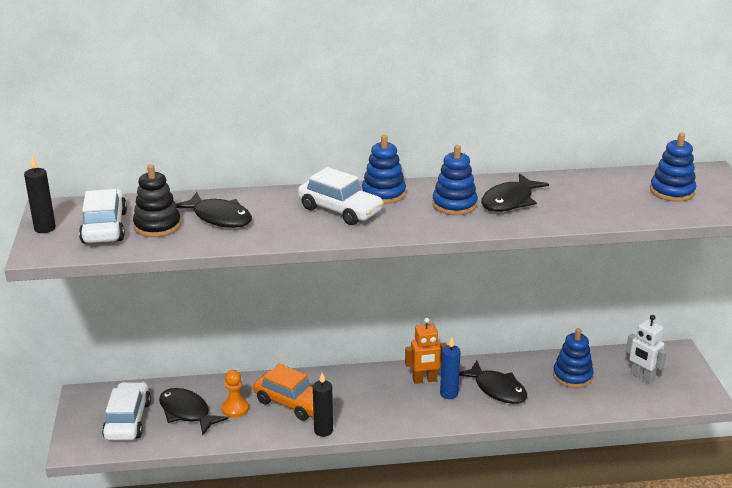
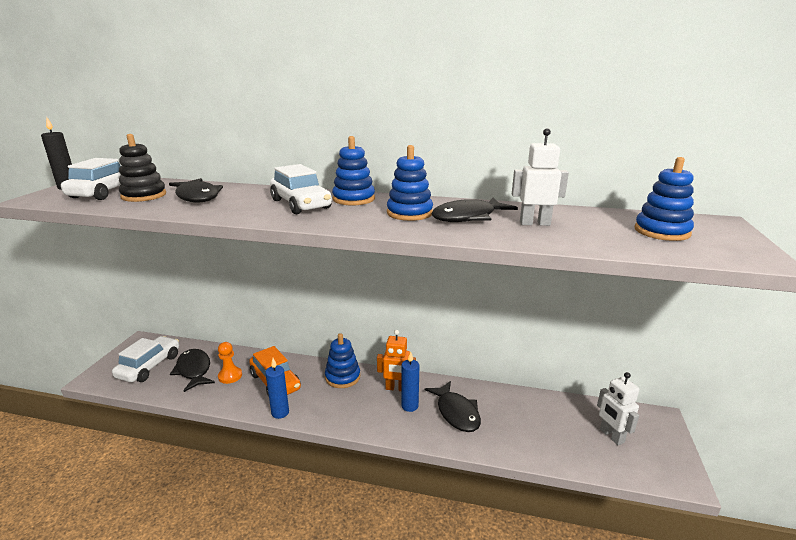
camera: 20 degrees right, 5 degrees down
(323, 430) = (280, 413): black candle -> blue candle
(570, 199) = (534, 223): none -> white robot
(572, 376) = (537, 417): blue stacking toy -> blue stacking toy (342, 377)

